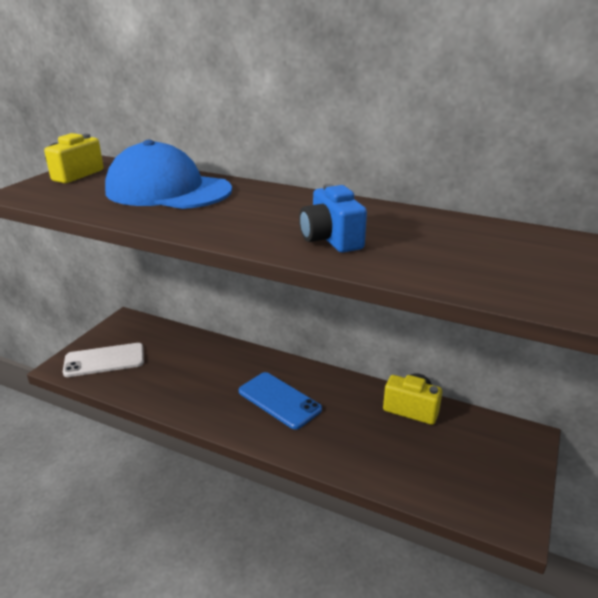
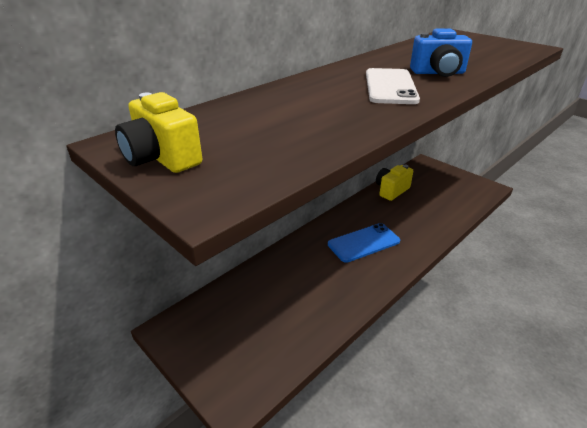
camera: 70 degrees left, 5 degrees up
(104, 360) = (245, 356): white phone -> white phone (390, 87)
(168, 190) = (284, 111): blue cap -> none

